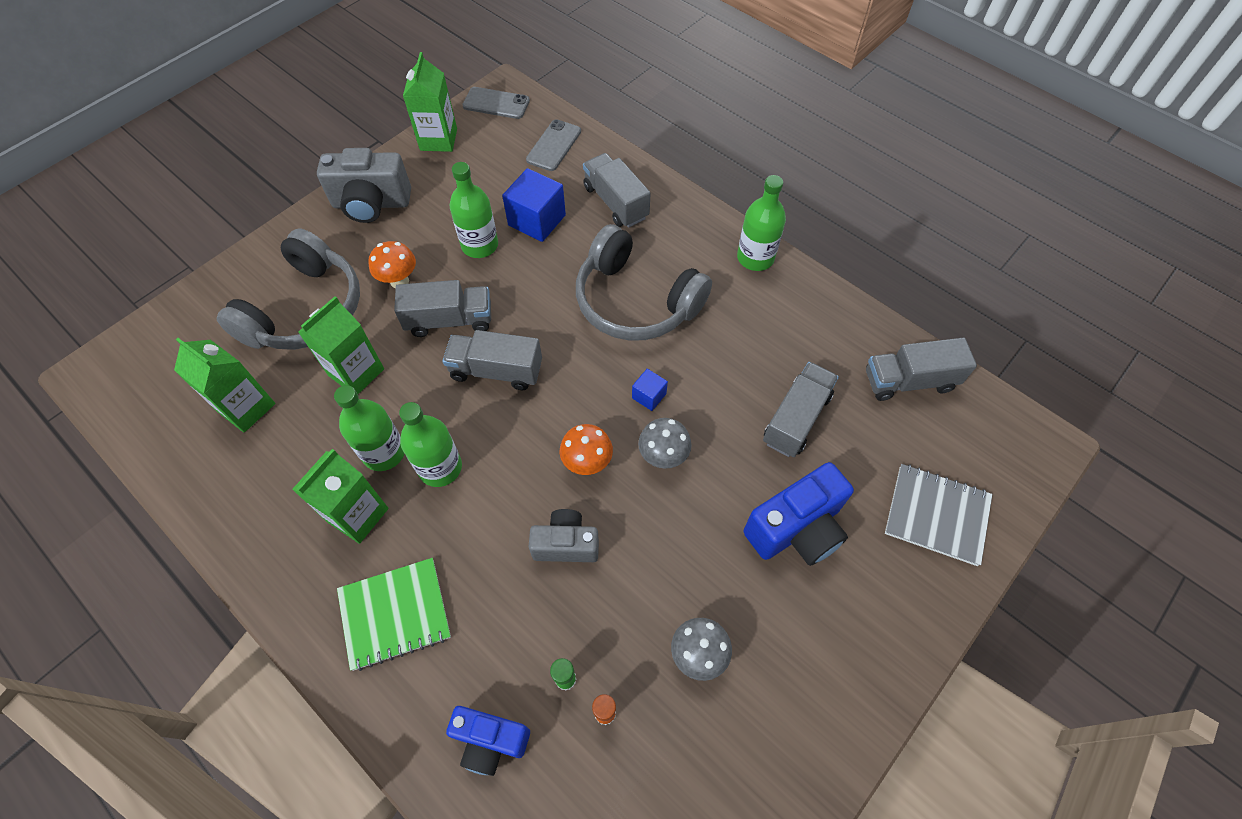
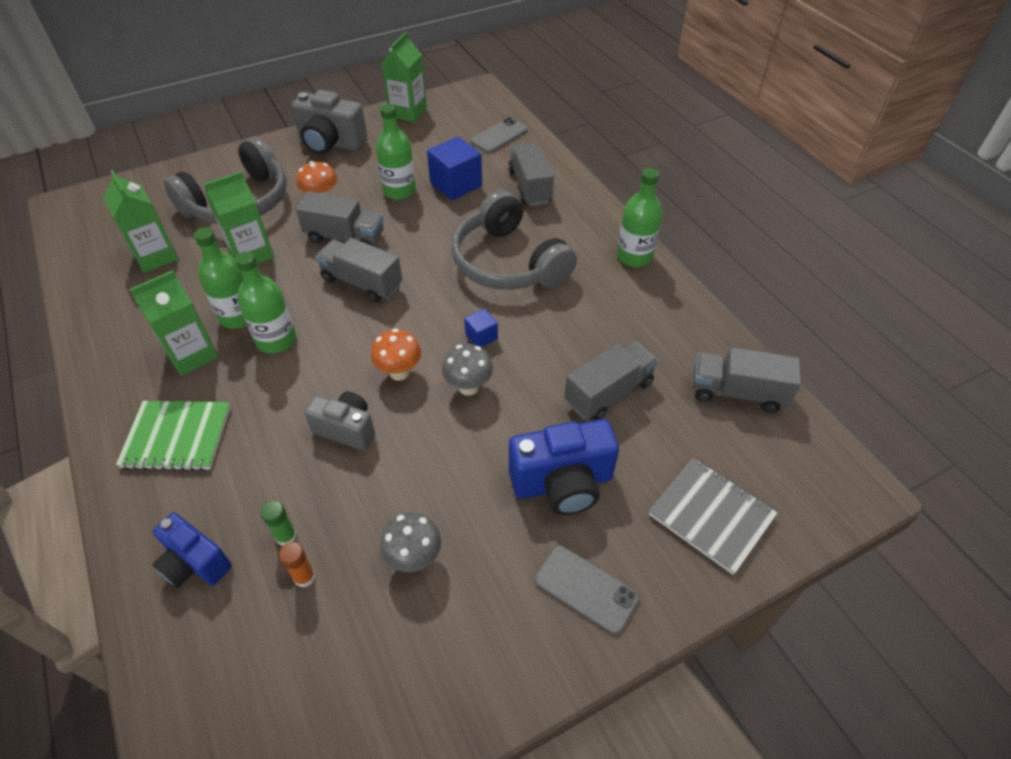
camera: 20 degrees right, 10 degrees down
(496, 103) = (467, 98): grey phone -> grey phone (586, 589)

